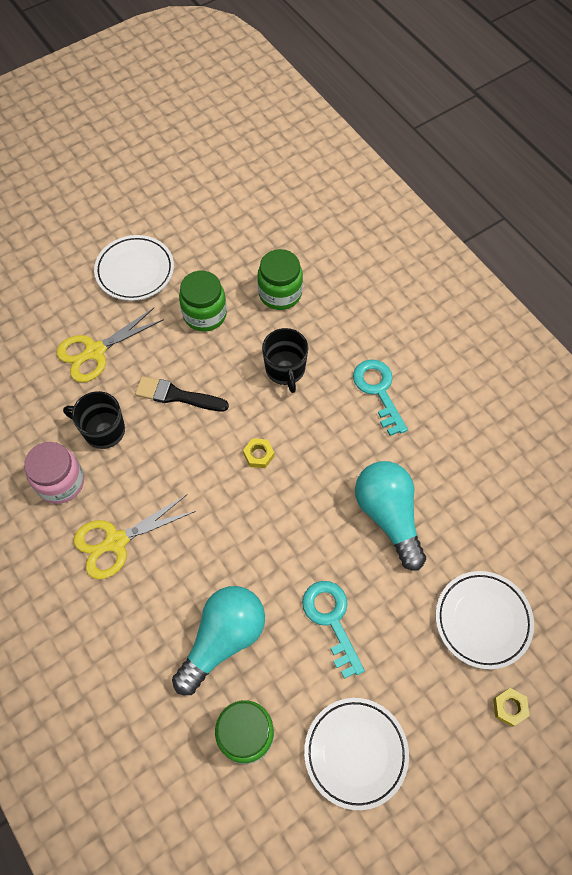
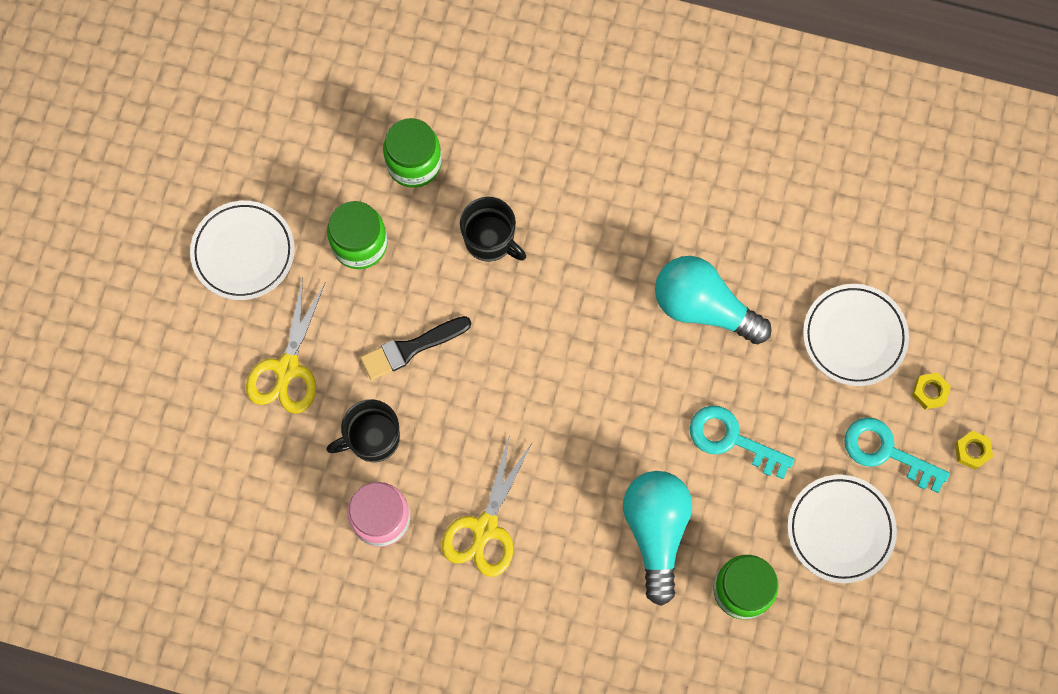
camera: 40 degrees left, 10 degrees up
(259, 455) = (540, 344): yellow nut -> yellow nut (972, 451)
(378, 391) = (595, 193): turquoise key -> turquoise key (886, 452)

